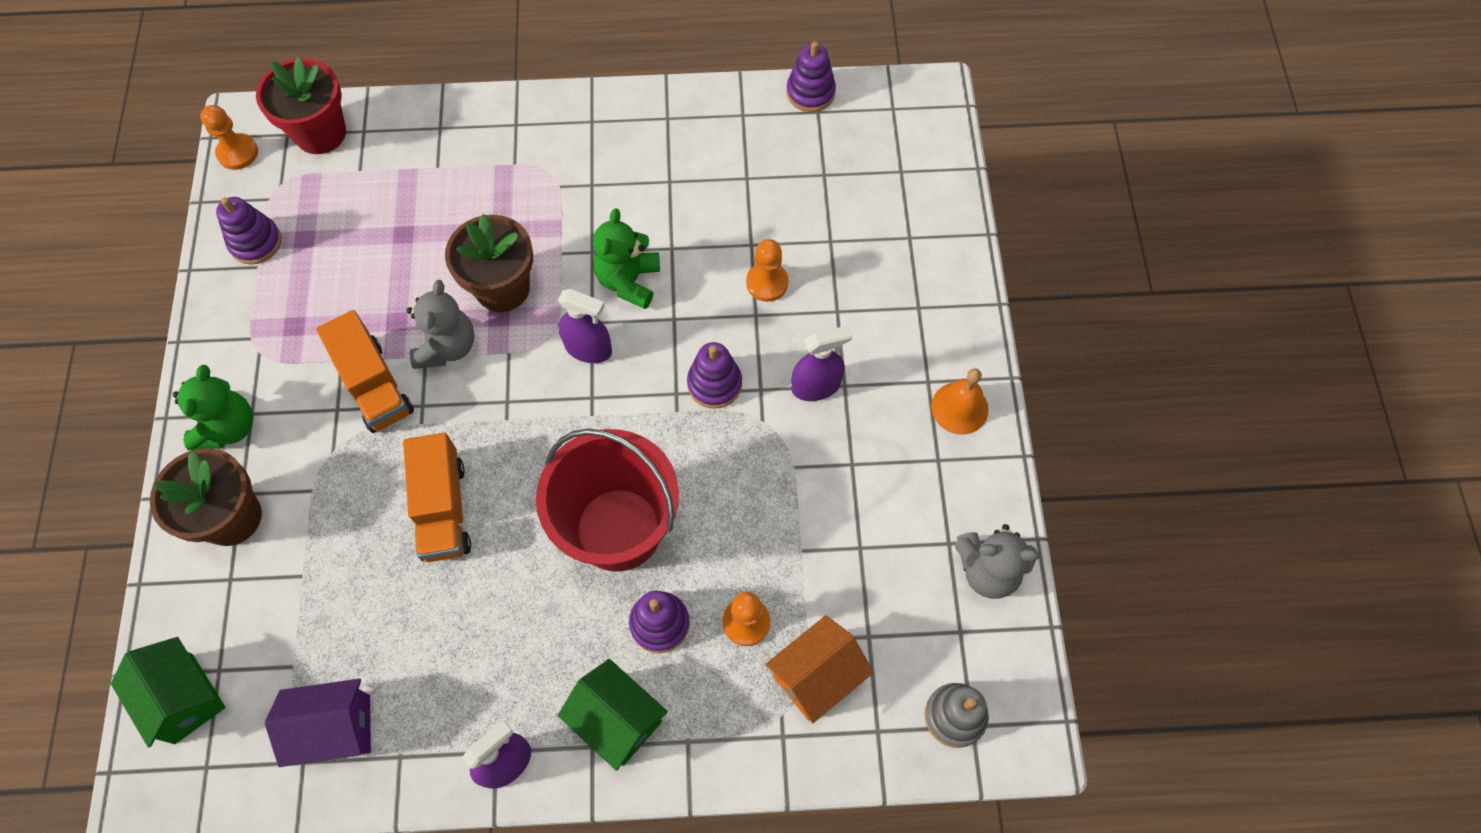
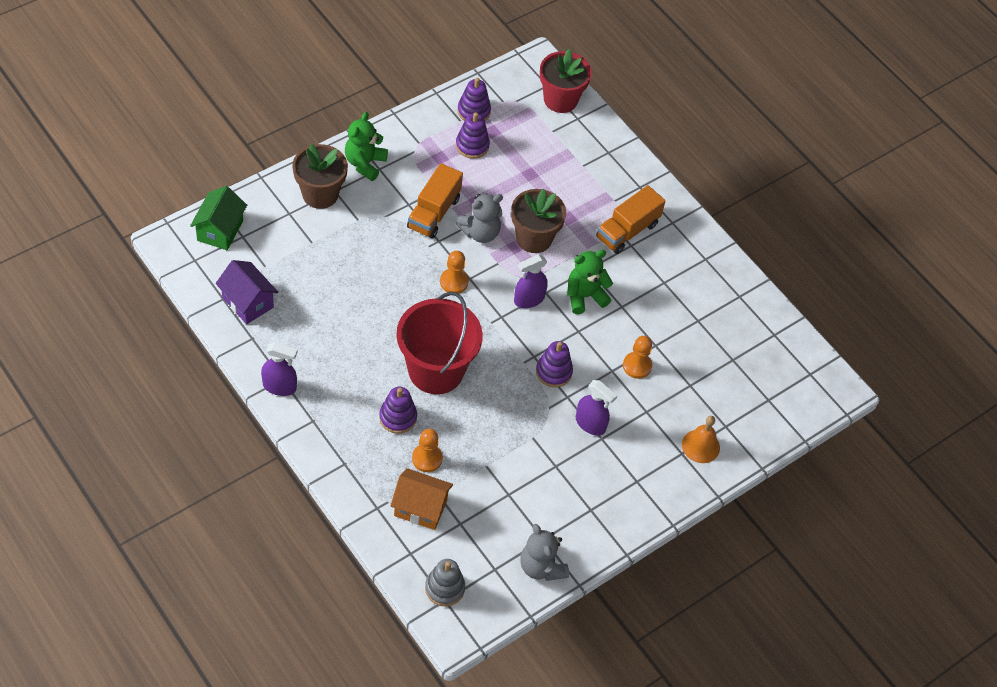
camera: 50 degrees right, 10 degrees down
(228, 427) = (365, 163): green teddy bear -> green teddy bear turned 135 degrees clockwise
(237, 153) = (519, 71): orange pawn -> orange pawn (454, 282)
(443, 509) = (389, 283): orange truck -> orange truck (627, 231)
(588, 348) = (529, 299): purple spray bottle -> purple spray bottle turned 75 degrees clockwise
(617, 720) = (334, 425): green house -> none
(810, 92) = (784, 324): purple stacking toy -> purple stacking toy (472, 145)
(959, 408) = (632, 506): orange bell -> orange bell (700, 446)

